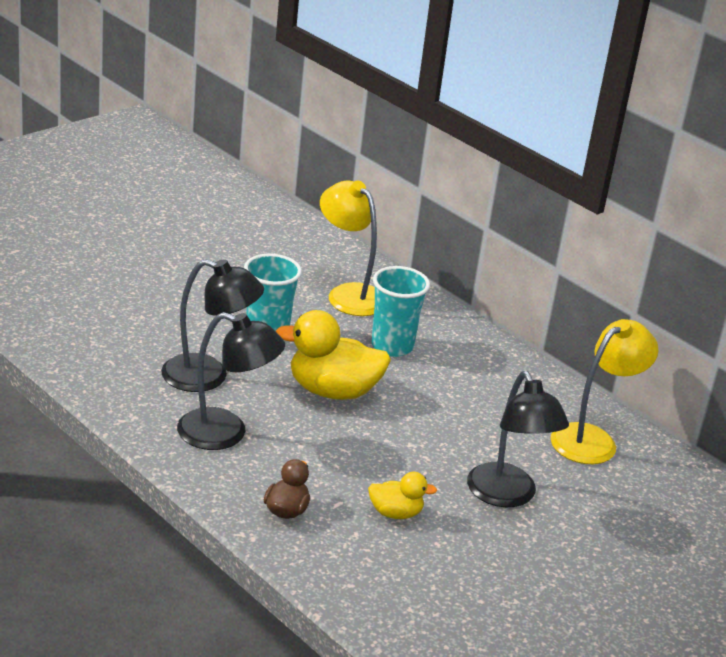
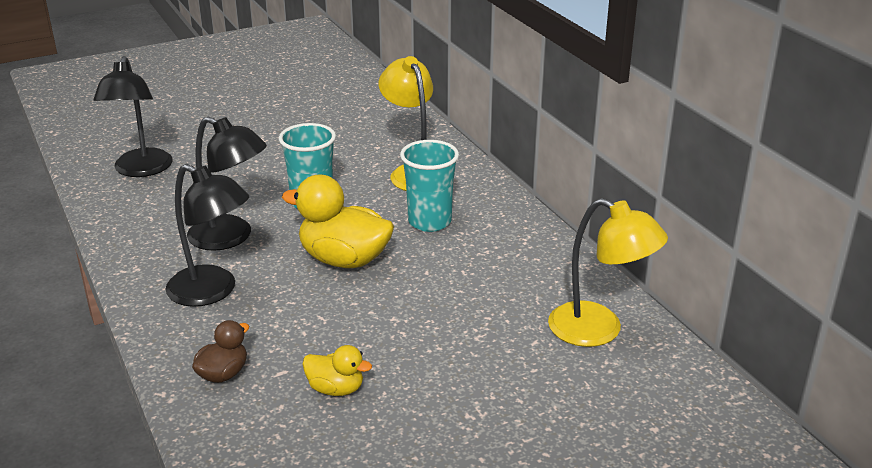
camera: 20 degrees right, 0 degrees up
(507, 496) = (470, 383): black lamp -> black lamp (141, 170)
(593, 439) = (599, 330): yellow lamp -> yellow lamp turned 60 degrees clockwise

